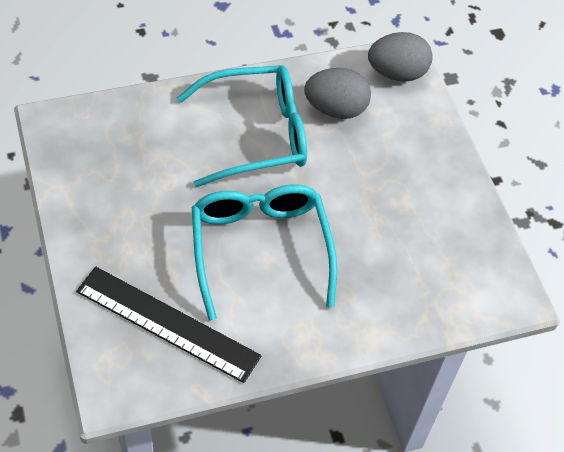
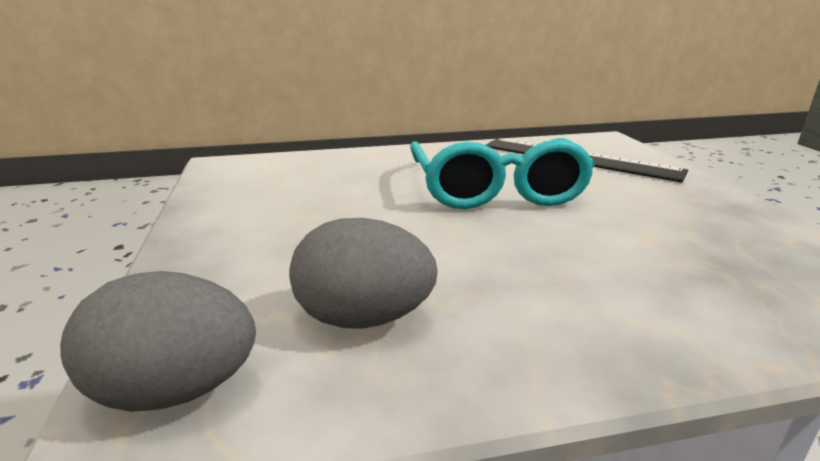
camera: 170 degrees left, 30 degrees down
(256, 134) = (525, 283): turquoise glasses -> none

